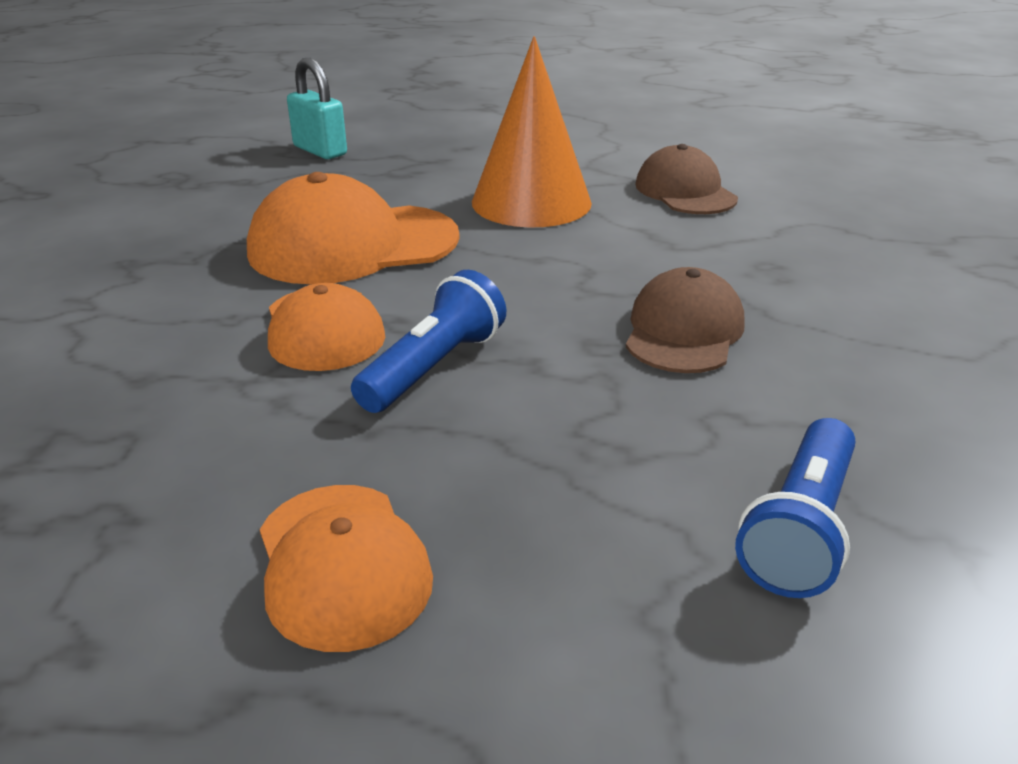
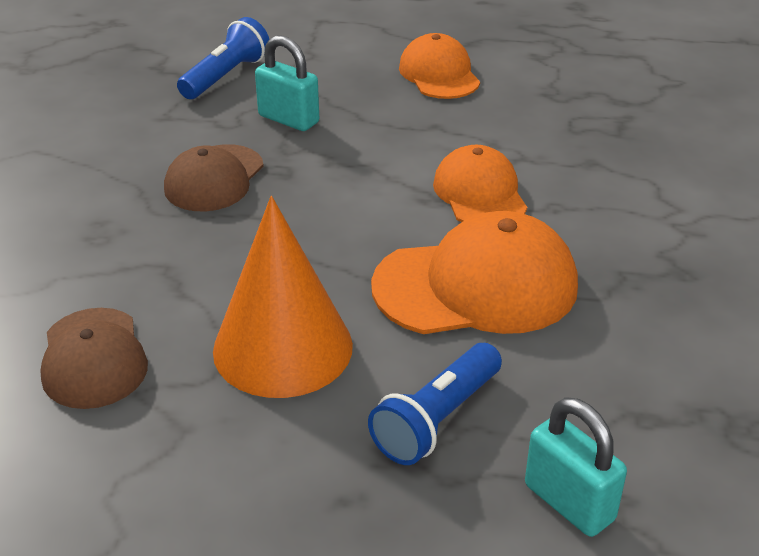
camera: 175 degrees left, 5 degrees up
(433, 367) = (398, 161): blue flashlight -> blue flashlight (437, 420)
(623, 430) = (288, 119): none -> turquoise padlock

